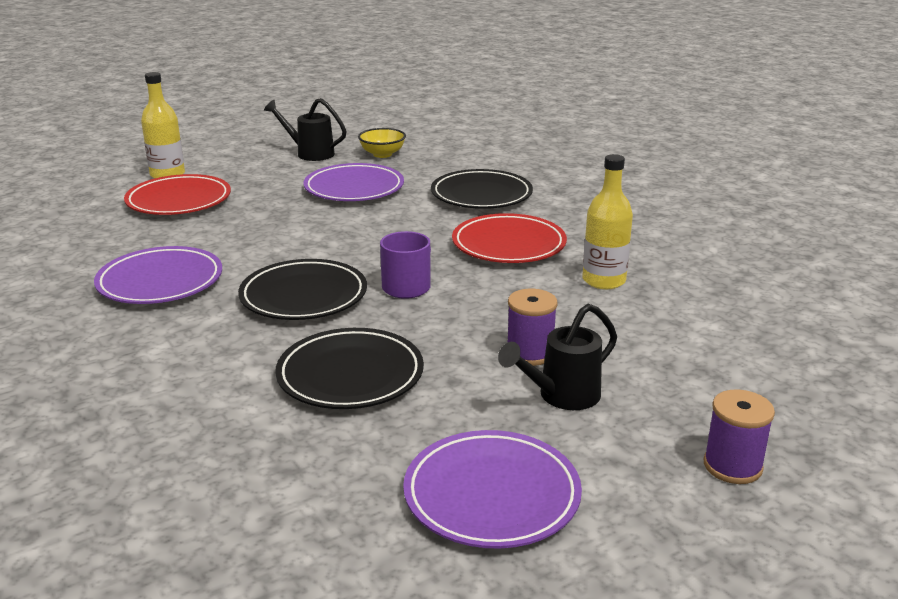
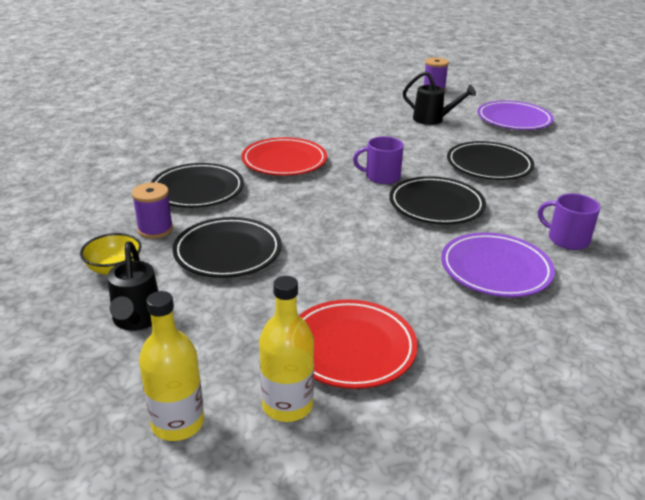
camera: 120 degrees left, 5 degrees up
(133, 344) = (567, 239): none -> purple mug
(354, 188) = (228, 252): purple plate -> black plate
(530, 353) = (407, 131): purple spool -> purple spool (155, 229)
(603, 280) = (306, 128): yellow bottle -> yellow bottle (178, 423)

